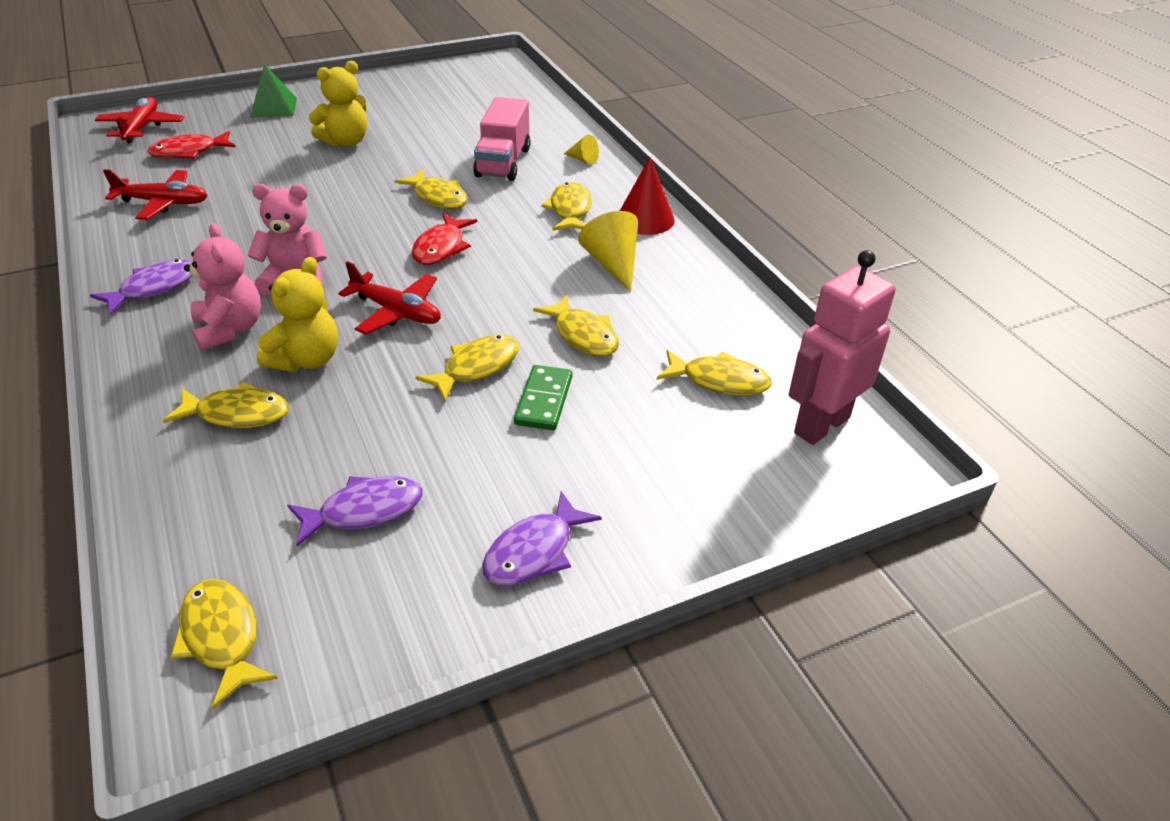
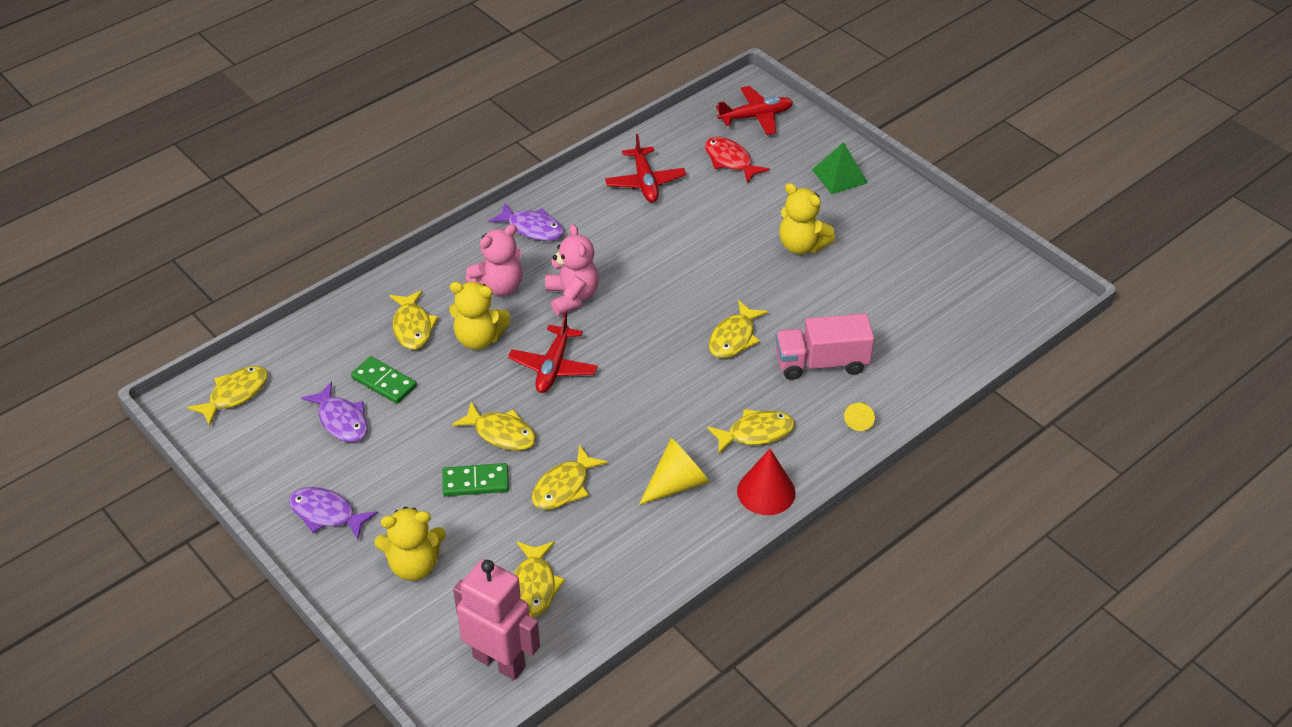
camera: 75 degrees right, 5 degrees up
(320, 457) = (384, 382): none -> green domino
(441, 248) = (653, 365): red fish -> none
(657, 475) = (414, 565): none -> yellow teddy bear

